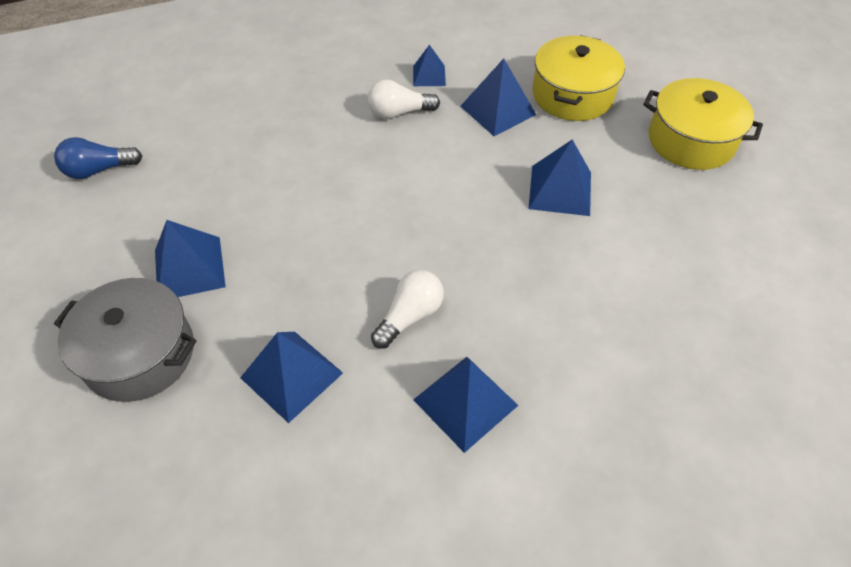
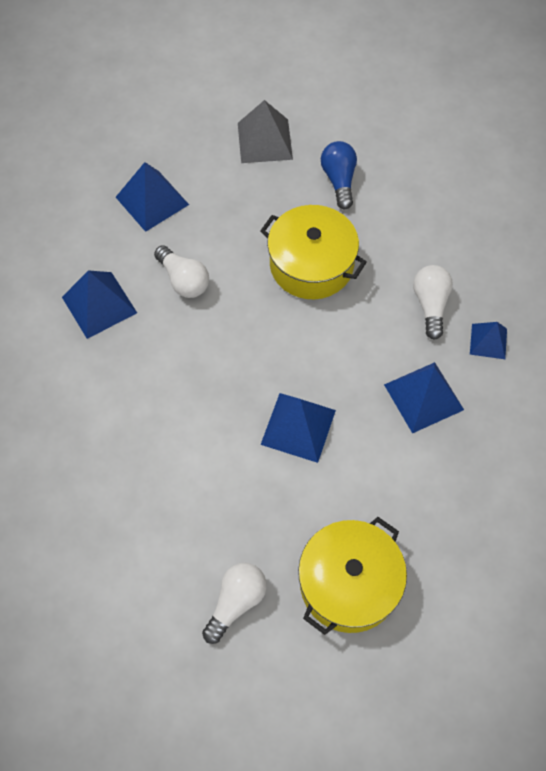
camera: 100 degrees right, 10 degrees up
(99, 170) = (384, 79): blue light bulb -> blue light bulb (339, 180)
(139, 354) = (193, 115): grey pot -> none
(189, 268) = (264, 141): blue pyramid -> grey pyramid
(572, 95) = (440, 479): yellow pot -> yellow pot (311, 264)
(750, 211) = (236, 602): none -> white light bulb

